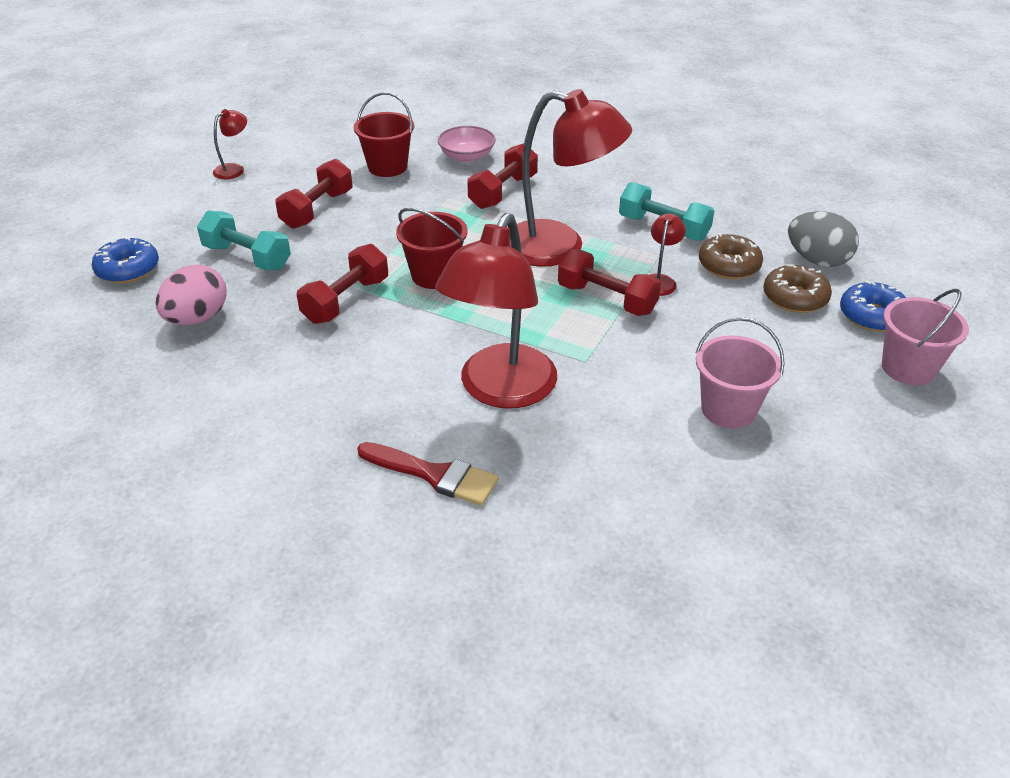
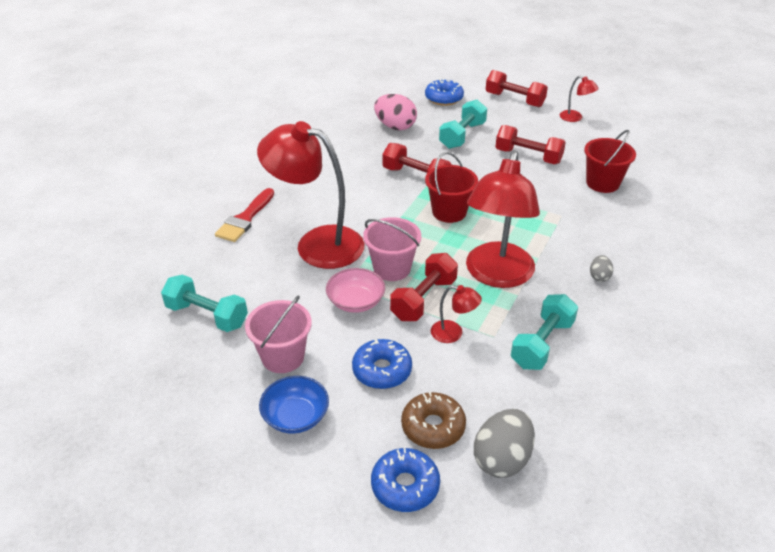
camera: 90 degrees right, 0 degrees up
(467, 156) = (637, 223): pink bowl -> pink bowl (356, 301)
(503, 192) = (580, 244): red dumbbell -> red dumbbell (514, 100)
(556, 187) = (599, 276): none -> grey egg
(667, 492) = (207, 315): none -> turquoise dumbbell
(728, 330) = (382, 370): none -> blue donut
(729, 265) = (483, 384): brown donut -> none
(816, 392) = (295, 416): none -> blue bowl
(908, 368) = (322, 495): pink bucket -> pink bucket (392, 268)

